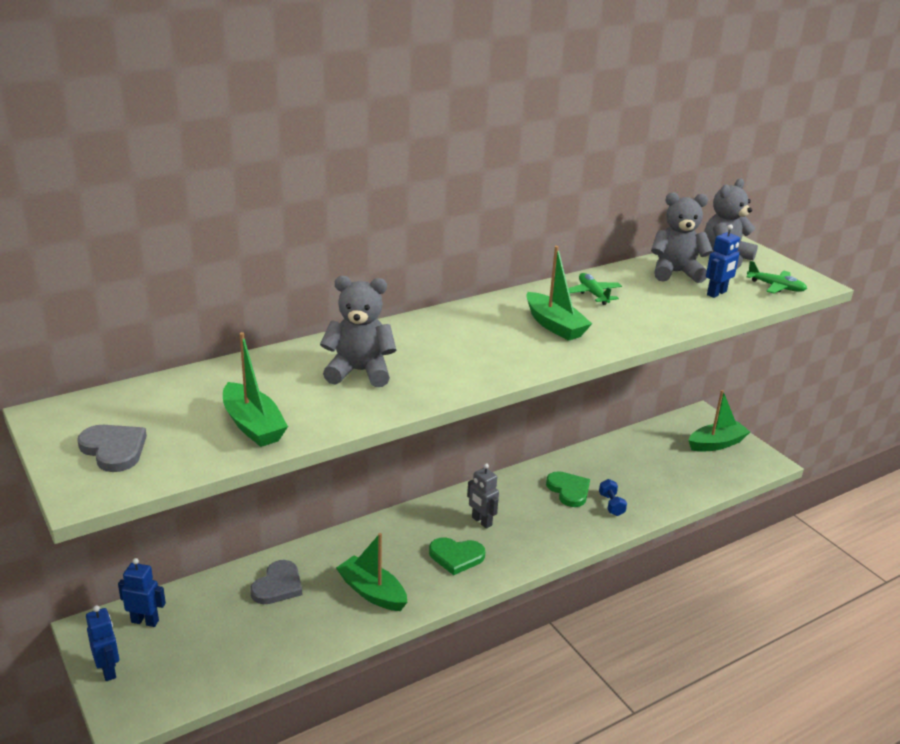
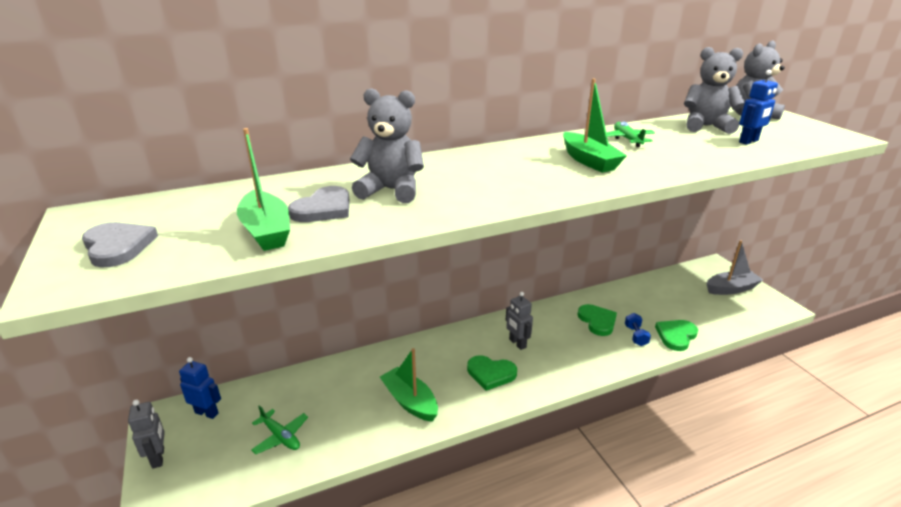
camera: 10 degrees right, 0 degrees up
(108, 670) = (158, 457): blue robot -> grey robot
(278, 585) = (329, 389): grey heart -> grey heart (323, 209)
(655, 502) = (676, 336): none -> green heart
(716, 444) = (731, 289): green boat -> grey boat
(776, 287) = (807, 138): green plane -> green plane (281, 436)

